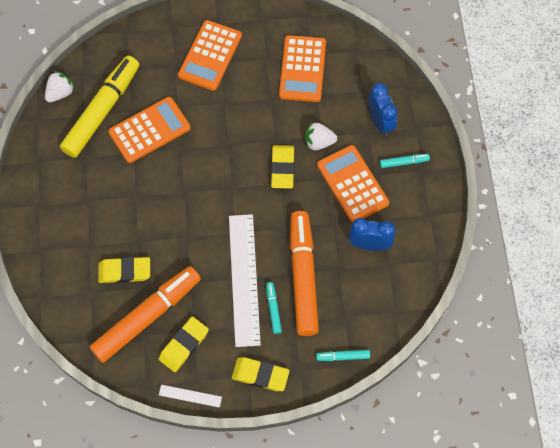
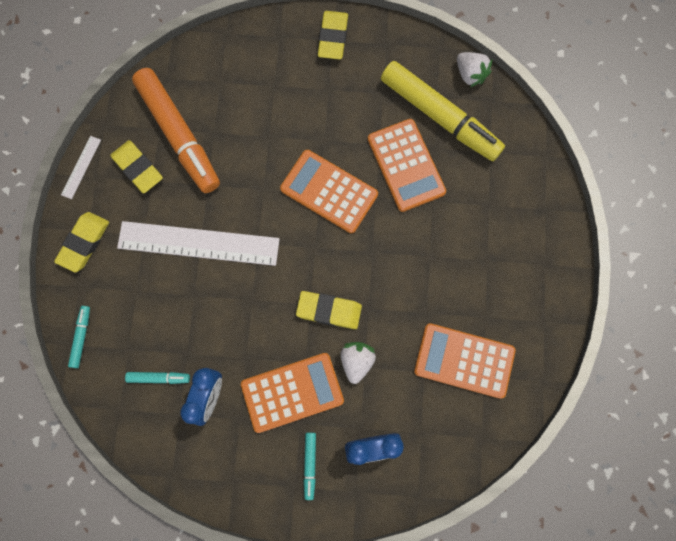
camera: 100 degrees right, 10 degrees up
(124, 271) = (236, 118): yellow eraser -> yellow eraser (333, 37)
(210, 55) = (499, 249): orange calculator -> orange calculator (329, 191)
(273, 309) = (155, 269): turquoise marker -> turquoise marker (159, 378)
(303, 276) = (187, 310): orange marker -> none

